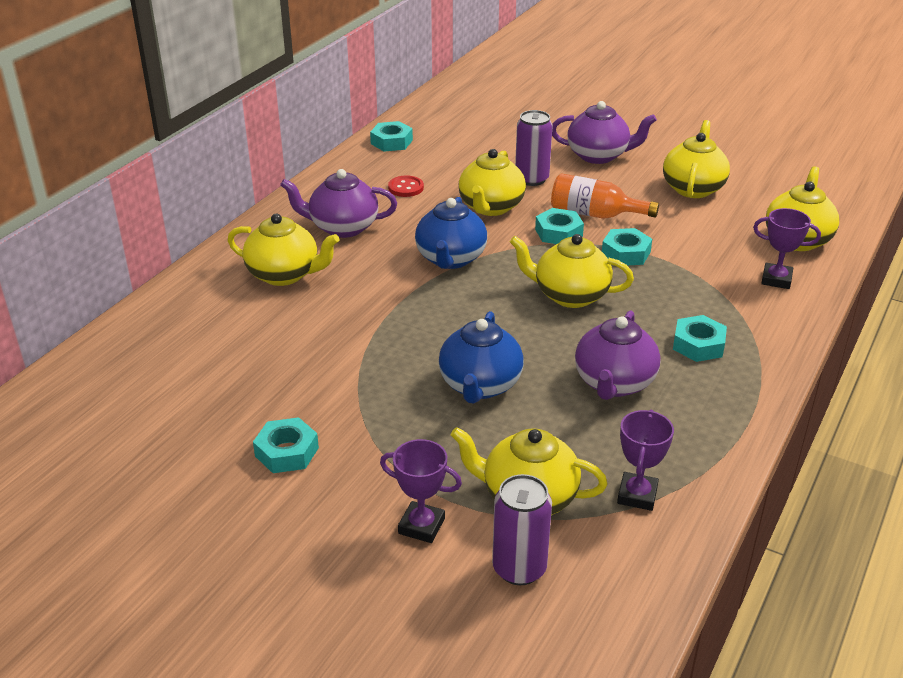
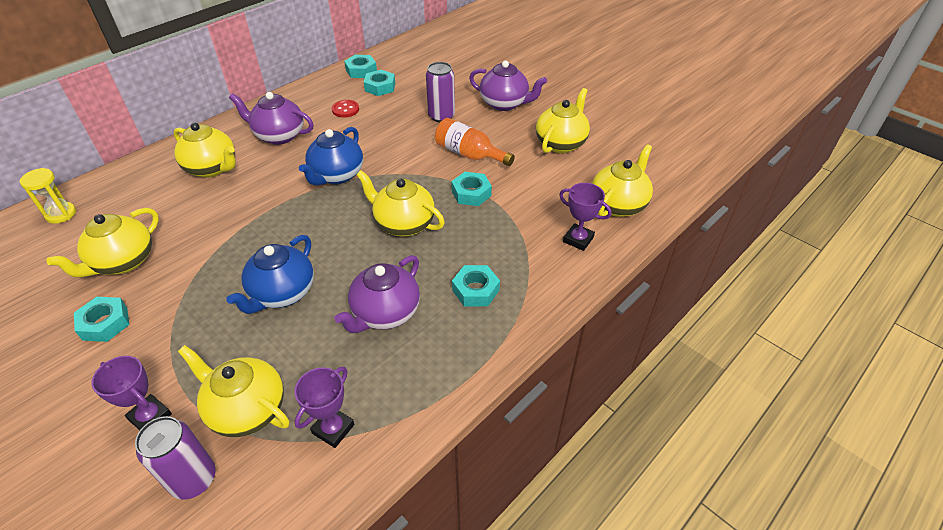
camera: 15 degrees right, 10 degrees up
(123, 354) = (61, 214): none -> yellow hourglass
(491, 207) = (395, 136): yellow teapot -> yellow teapot (123, 262)
(558, 233) = (431, 166): turquoise nut -> turquoise nut (380, 87)

